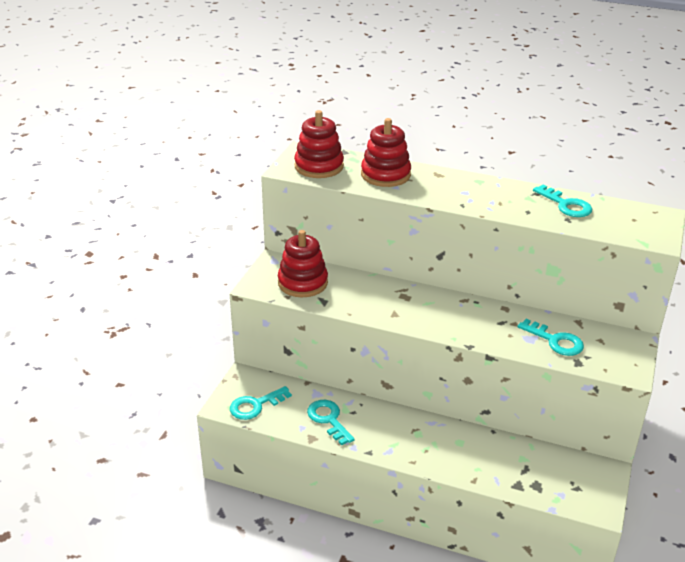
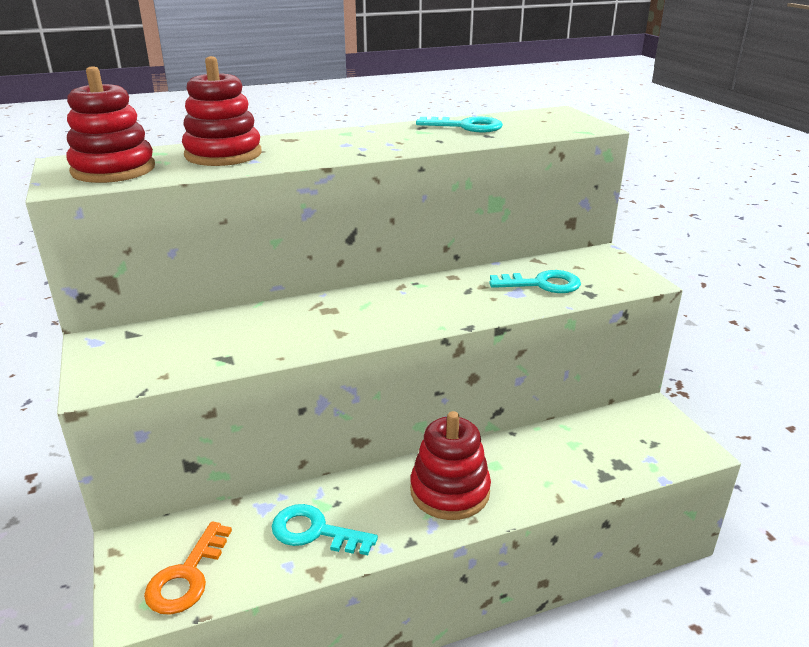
camera: 40 degrees left, 5 degrees down
(255, 405) = (187, 576): turquoise key -> orange key
(302, 283) = (170, 350): red stacking toy -> red stacking toy (449, 491)

